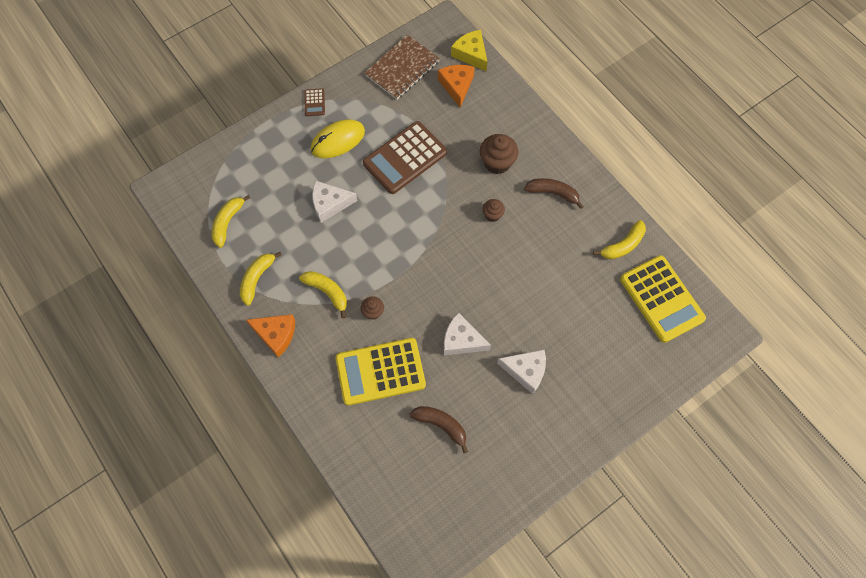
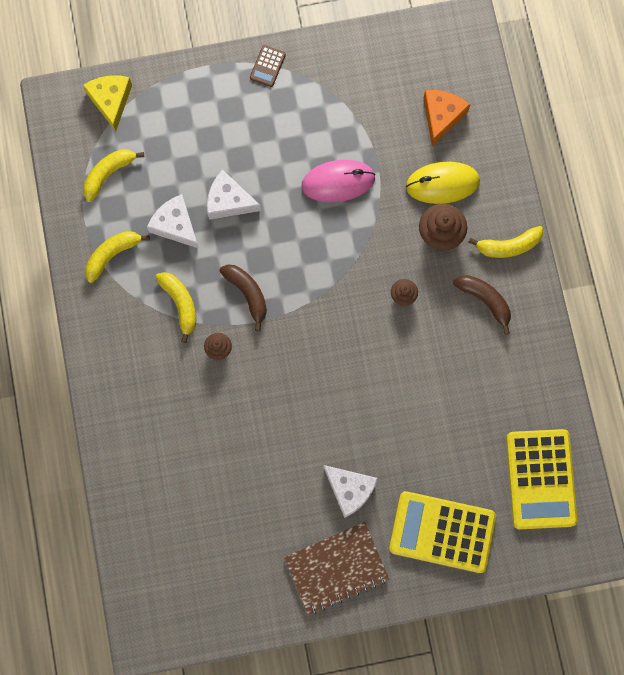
camera: 25 degrees right, 10 degrees up
(276, 334) = (105, 327): orange cheese -> none
(338, 140) = (272, 126): yellow mouse -> yellow mouse (442, 184)
(380, 371) = (196, 419): yellow calculator -> yellow calculator (442, 531)
(402, 68) = (389, 65): brown notebook -> brown notebook (336, 568)
(405, 158) = (338, 182): brown calculator -> pink mouse
(441, 425) = (232, 506): brown banana -> brown banana (247, 294)
(461, 340) = (298, 424): white cheese -> white cheese (175, 225)
(471, 54) = (479, 82): yellow cheese -> yellow cheese (111, 101)
(623, 245) = (531, 398): yellow banana -> yellow banana (508, 246)

